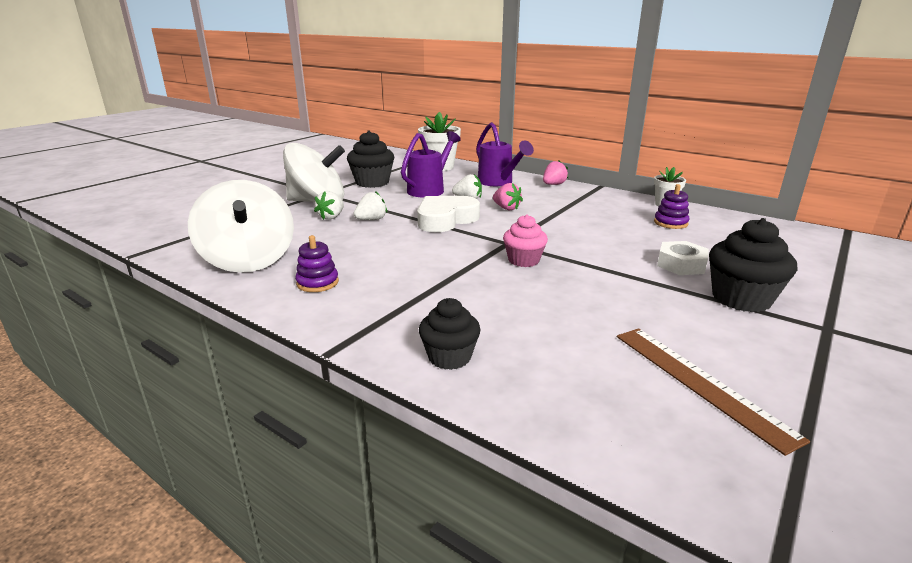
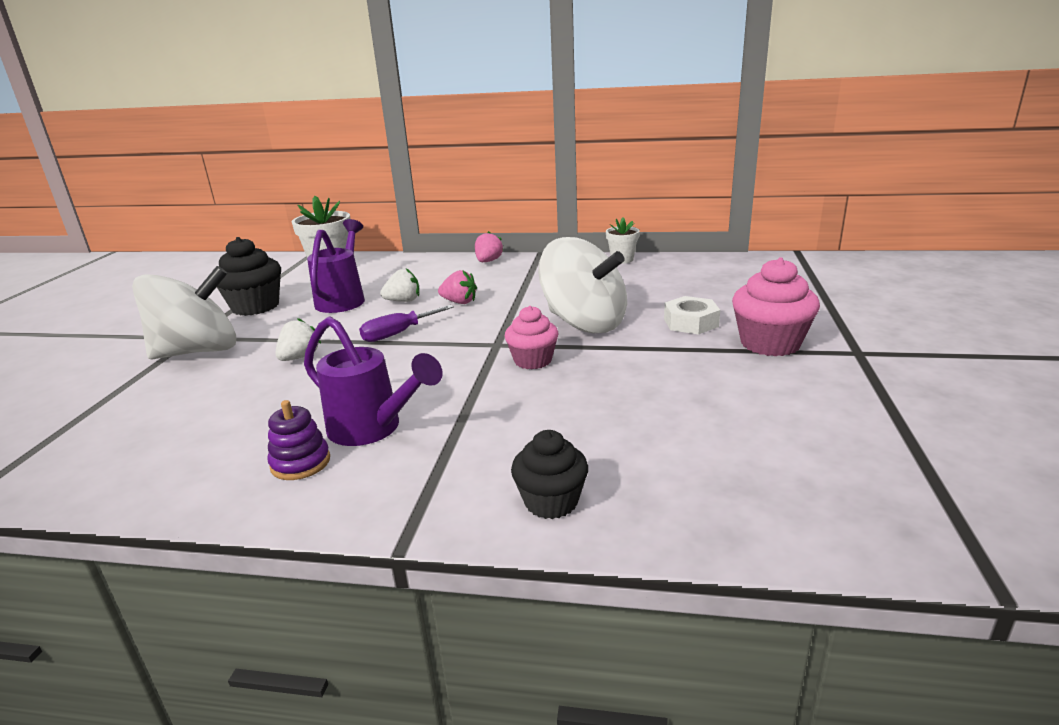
camera: 25 degrees left, 0 degrees up
(249, 260) = (165, 462): white spinning top -> white spinning top (584, 323)
(331, 217) = (238, 367): white strawberry -> none
(445, 219) = (398, 333): white heart -> purple screwdriver
(498, 183) = (423, 272): purple watering can -> purple watering can (373, 429)
(670, 223) = (644, 279): purple stacking toy -> none
(700, 382) = (806, 441): brown ruler -> none
(741, 298) = (770, 343): black cupcake -> pink cupcake

